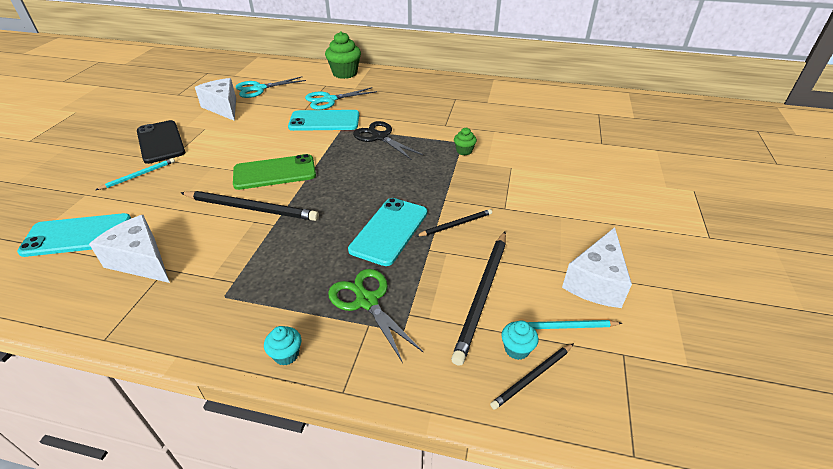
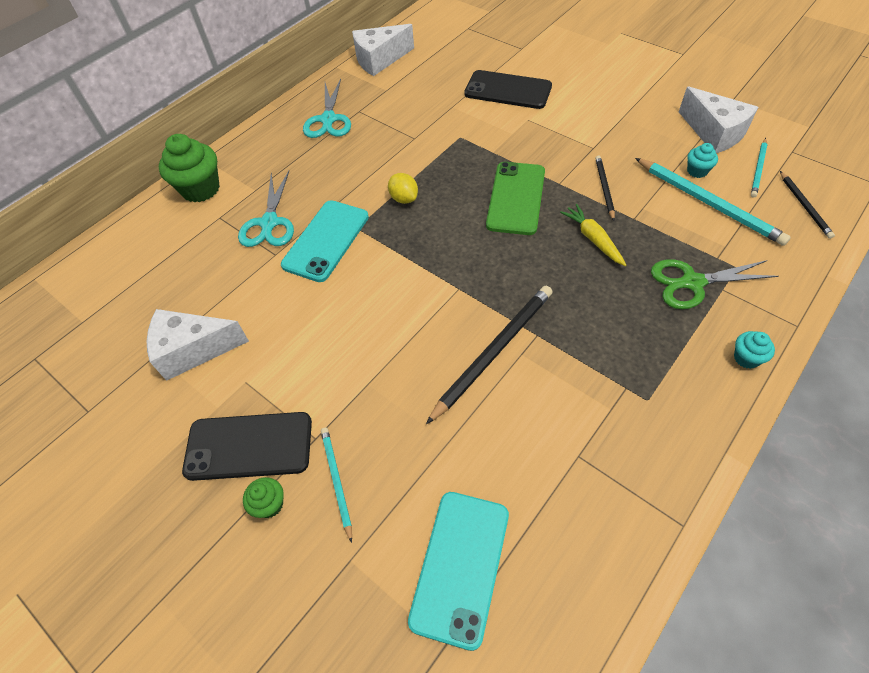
camera: 60 degrees left, 15 degrees up
(141, 261) = (553, 482): white cheese -> white cheese (379, 60)
(259, 89) = (164, 295): turquoise scissors -> turquoise scissors (328, 119)
(274, 172) = (425, 315): green phone -> green phone (516, 198)
(380, 137) = (404, 198): black scissors -> yellow lemon
(389, 231) = (593, 239): turquoise phone -> yellow carrot
(464, 151) = (478, 141): green cupcake -> green cupcake (269, 504)
(482, 295) = (708, 203): black pencil -> turquoise pencil
(516, 349) = (775, 204): turquoise cupcake -> turquoise cupcake (697, 171)
(538, 149) = (508, 90): none -> black phone

